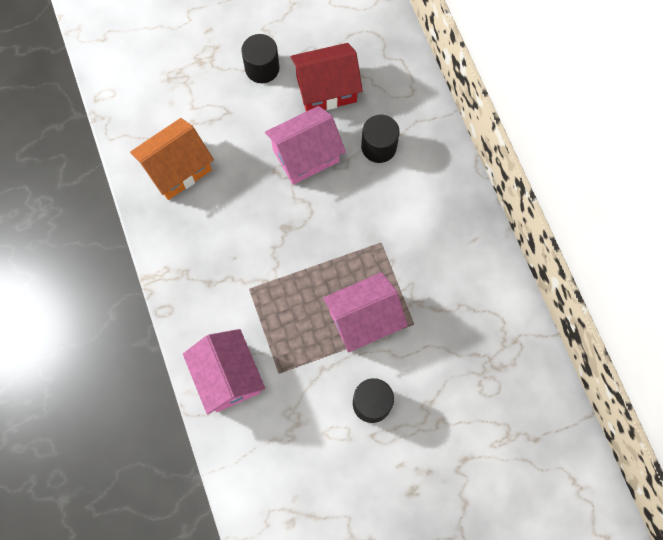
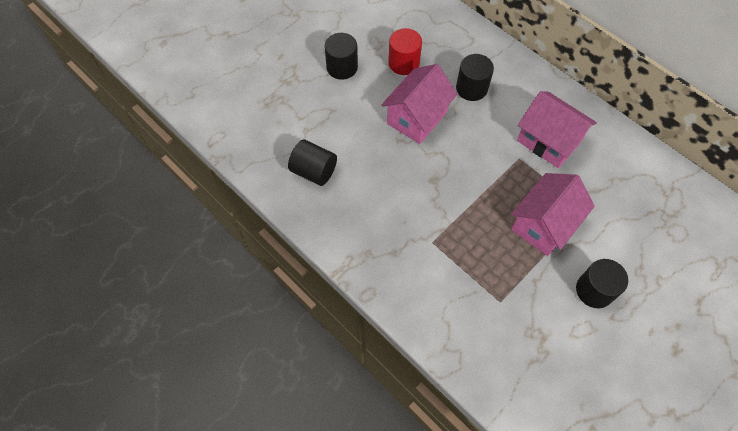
camera: 25 degrees left, 10 degrees down
(177, 169) = (314, 171): orange house -> black cylinder
(228, 376) = (458, 325): pink house -> pink house (548, 141)
(326, 89) = (404, 63): red house -> red cylinder

